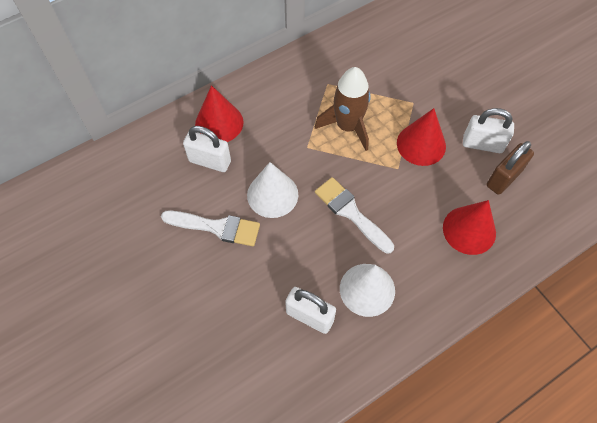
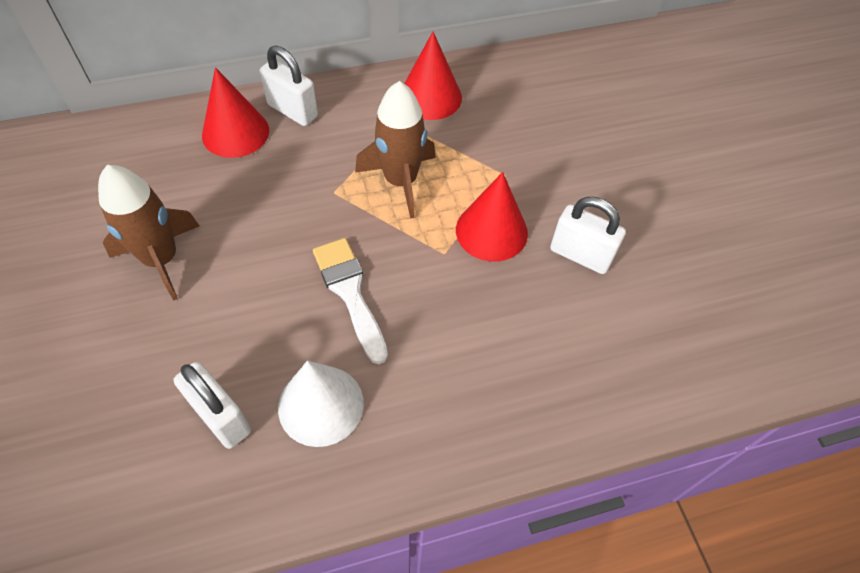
camera: 15 degrees right, 5 degrees down
(210, 161) = (198, 175): white padlock -> white padlock (292, 111)
(217, 227) = (161, 259): white brush -> brown rocket
(272, 194) = (256, 239): white cone -> none
(469, 230) = (509, 367): red cone -> red cone (430, 97)
(503, 178) = (592, 310): brown padlock -> none

